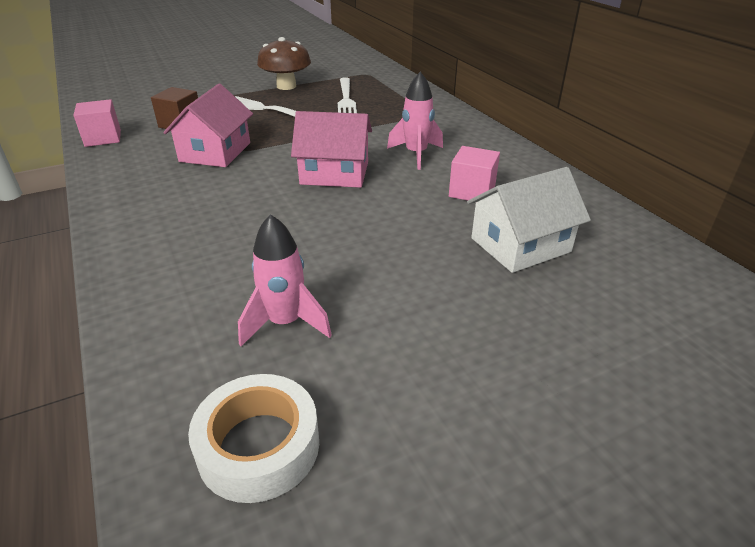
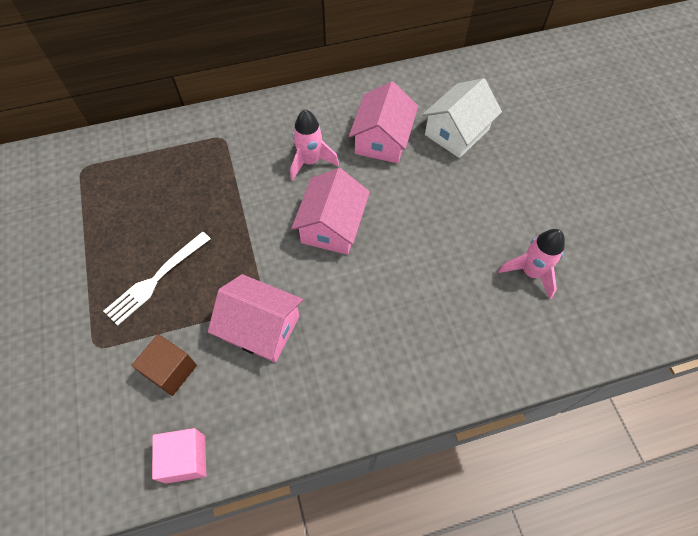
camera: 80 degrees left, 25 degrees up
(259, 446) = (624, 288): white tape -> none
(286, 86) = (87, 254): brown mushroom -> none
(346, 99) = (156, 198): white fork -> none
(472, 191) = (382, 139): pink cube -> pink house
(520, 245) = (457, 132): white house -> white house turned 60 degrees clockwise

